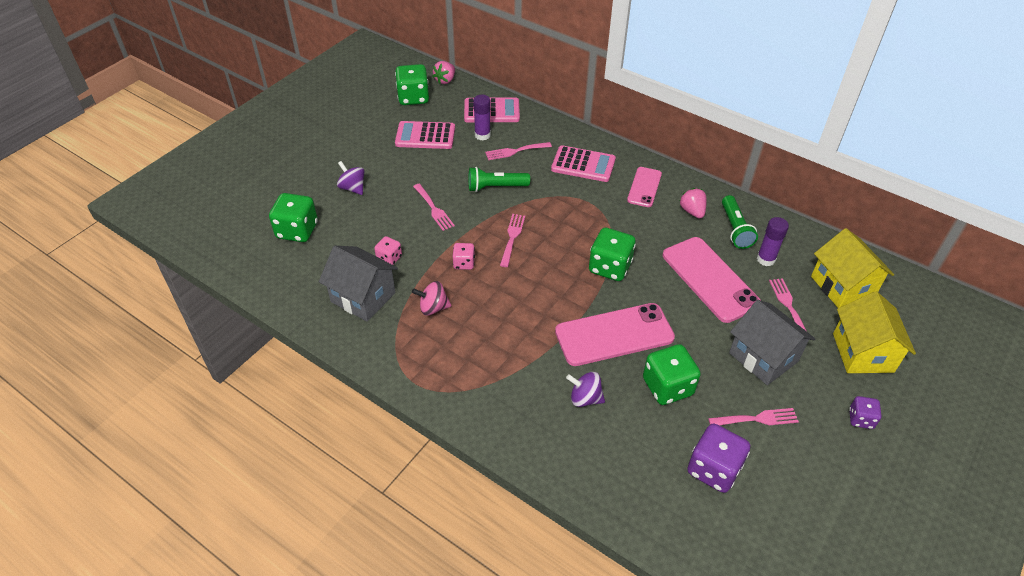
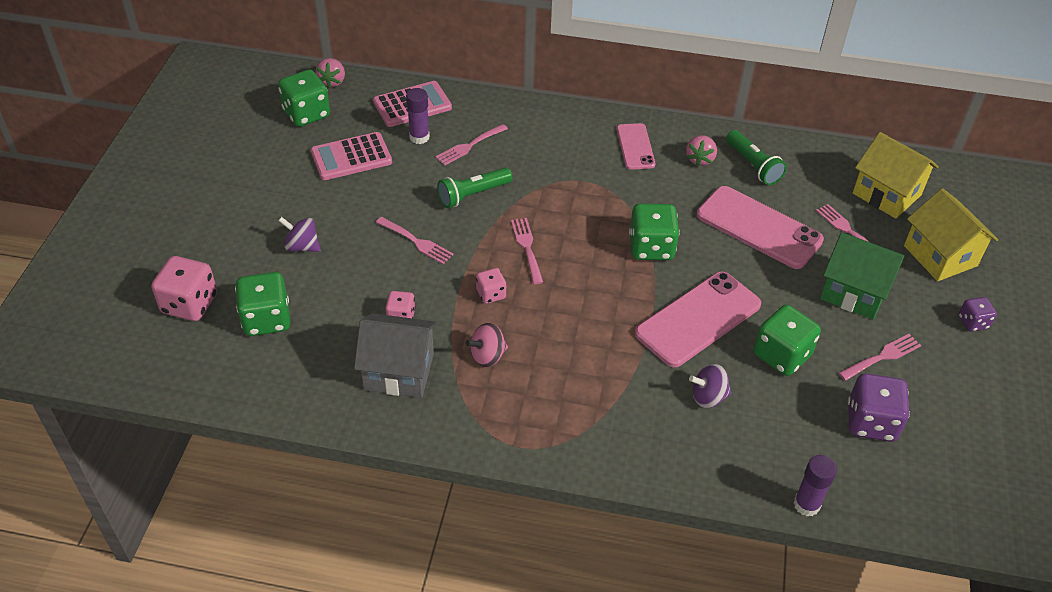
camera: 25 degrees left, 0 degrees up
(255, 204) = (189, 304): none -> pink dice
(583, 164) = (555, 140): pink calculator -> none
(692, 211) = (700, 159): pink strawberry -> pink strawberry turned 120 degrees counterclockwise
(763, 357) = (854, 292): grey house -> green house
(765, 259) = (800, 189): purple glue stick -> purple glue stick (806, 504)

